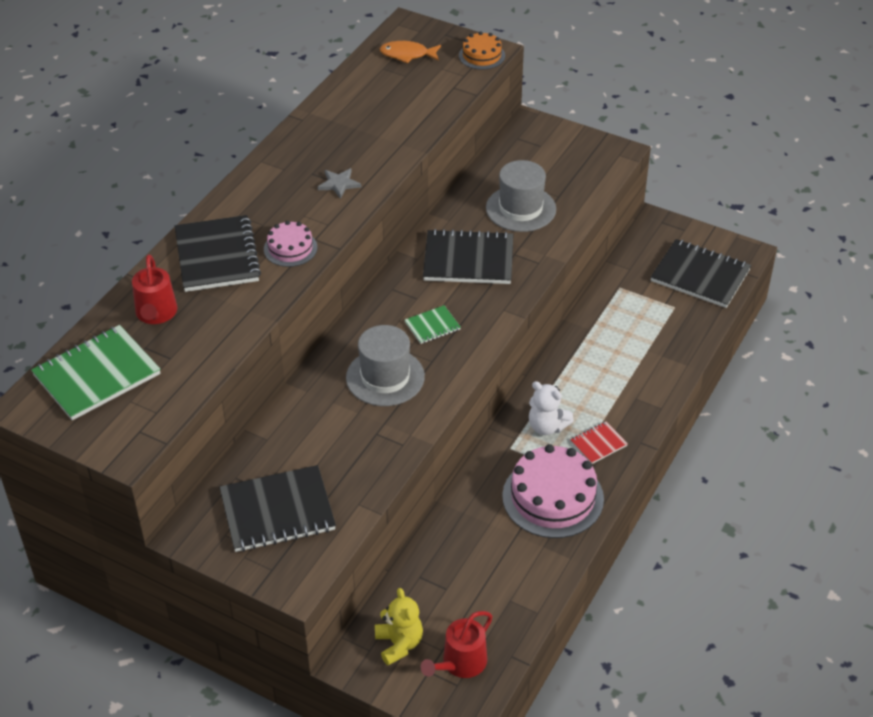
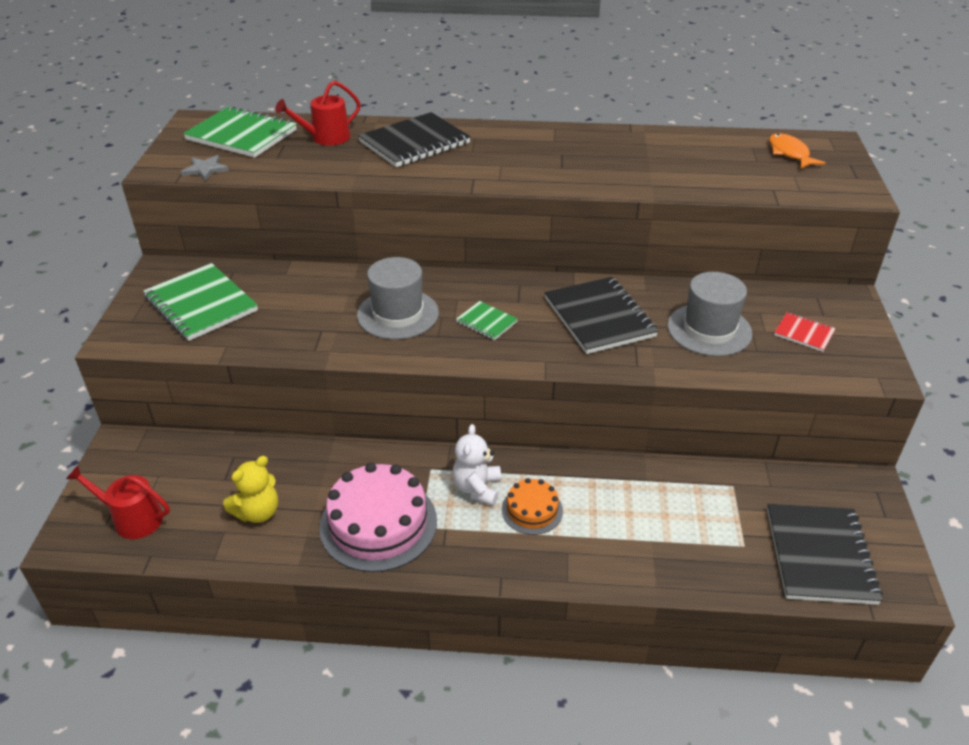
camera: 65 degrees right, 5 degrees down
(277, 511) = (201, 304): black notebook -> green notebook
(290, 248) = (451, 171): pink cake -> none
(339, 184) = (560, 170): grey star -> grey star (205, 169)
(399, 644) = (147, 468): yellow teddy bear -> yellow teddy bear (258, 512)
(482, 55) = (845, 191): orange cake -> orange cake (532, 510)
(598, 444) = (476, 539): red notebook -> red notebook (804, 333)

